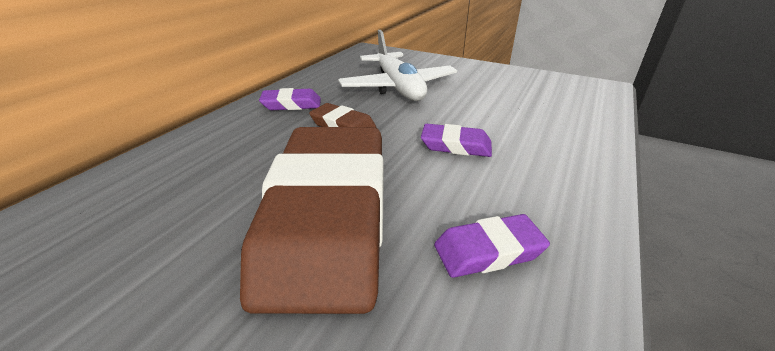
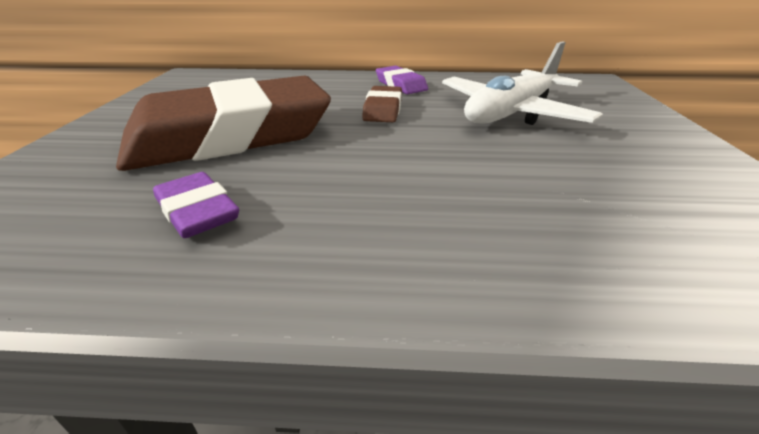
camera: 65 degrees right, 0 degrees up
(456, 145) = (398, 166): purple eraser -> none

